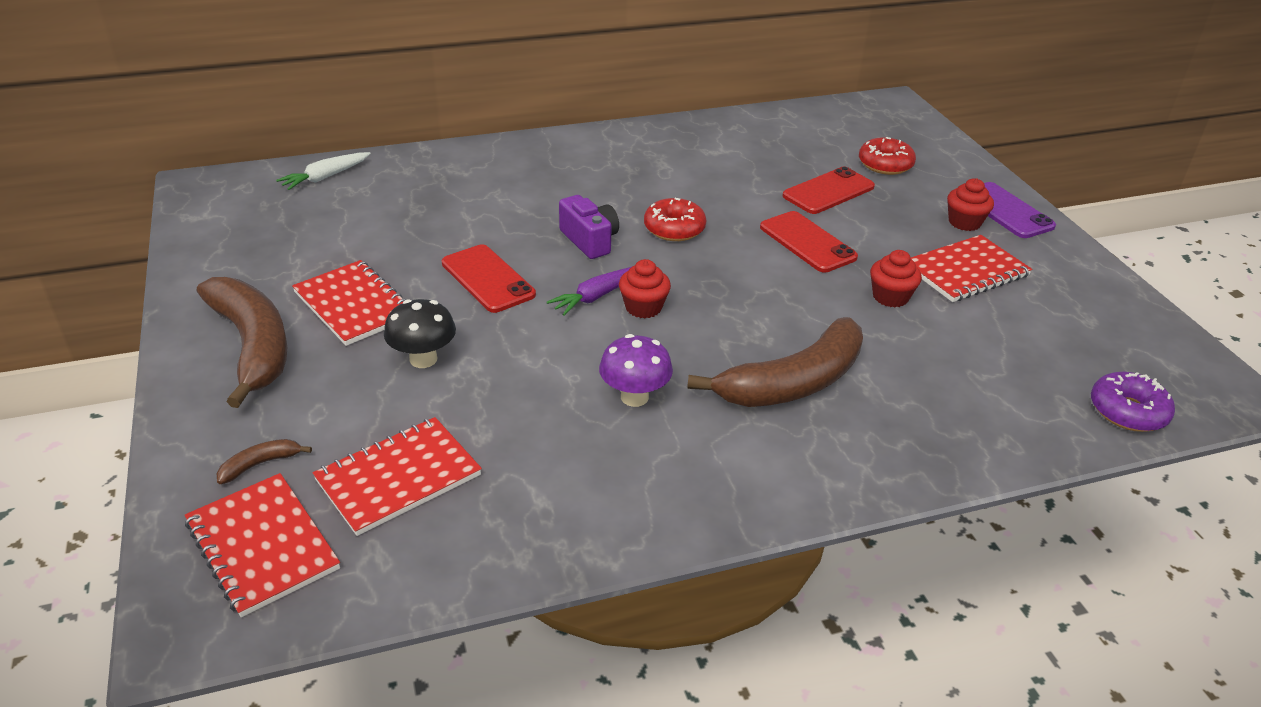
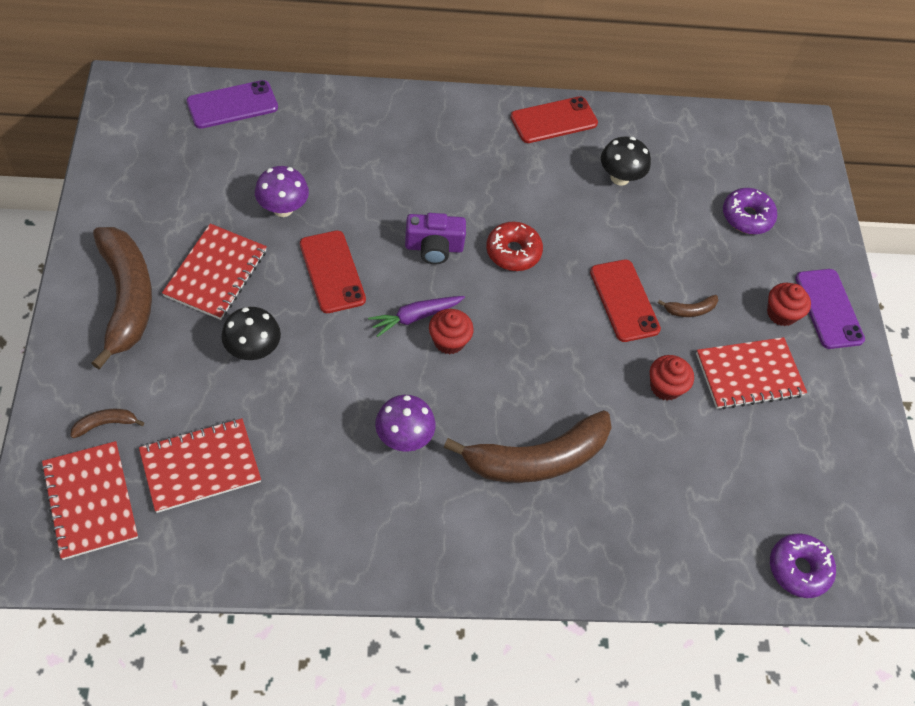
camera: 10 degrees right, 20 degrees up
(325, 177) = (232, 105): white carrot -> purple phone
(354, 305) = (216, 273): red notebook -> red notebook turned 45 degrees clockwise
(411, 241) = (283, 208): none -> purple mushroom
(590, 240) = (434, 247): purple camera -> purple camera turned 105 degrees clockwise
(749, 160) = (620, 177): none -> black mushroom
(828, 191) = (675, 239): red phone -> red phone (553, 120)
(876, 236) = (690, 310): none -> brown banana
(885, 164) = (747, 217): red donut -> purple donut

